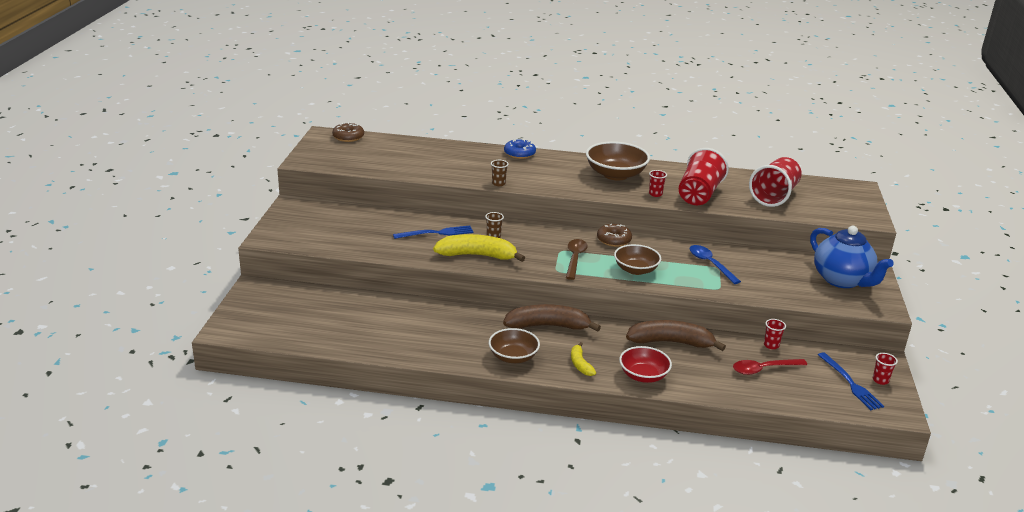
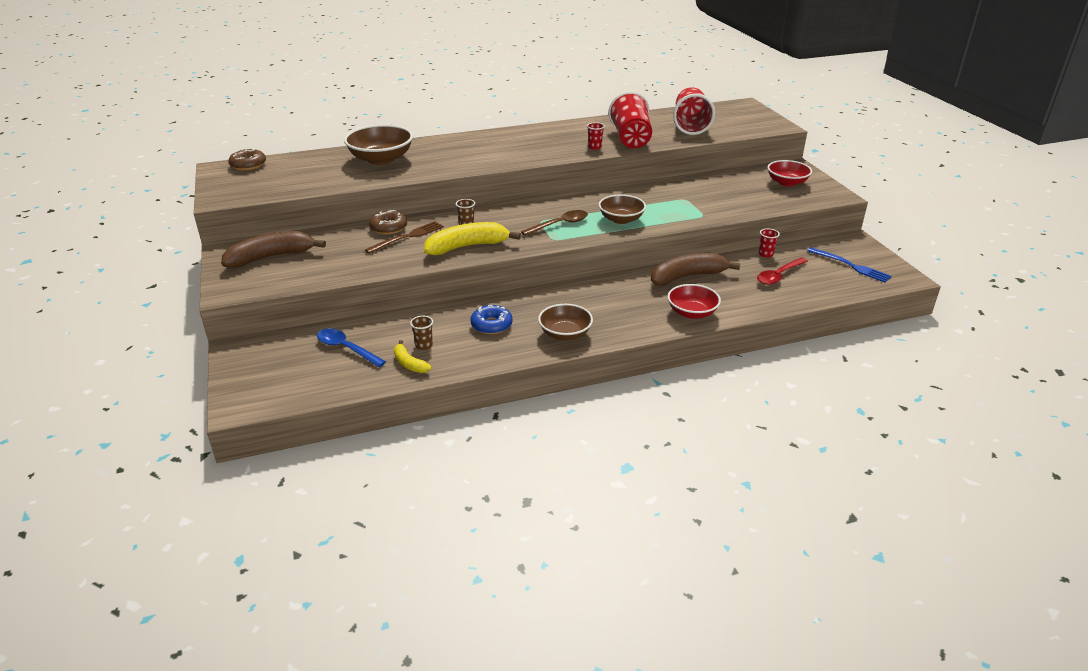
camera: 25 degrees left, 5 degrees up
(436, 233) = (407, 237): blue fork -> brown fork
(498, 183) = (445, 172): brown cup -> brown cup (424, 345)
(519, 154) = (439, 141): blue donut -> blue donut (491, 325)
(548, 326) = (570, 295): brown banana -> brown banana (271, 257)
(575, 259) = (559, 224): brown spoon -> brown spoon turned 75 degrees clockwise
(580, 364) = (630, 321): yellow banana -> yellow banana (409, 363)
(613, 240) = (578, 199): brown donut -> brown donut (388, 228)
(615, 174) = (544, 139): brown bowl -> brown bowl (381, 159)
(710, 264) = (676, 198): blue spoon -> blue spoon (346, 348)
(842, 280) = (787, 182): blue teapot -> red bowl
(880, 380) = (868, 256): red cup -> none

